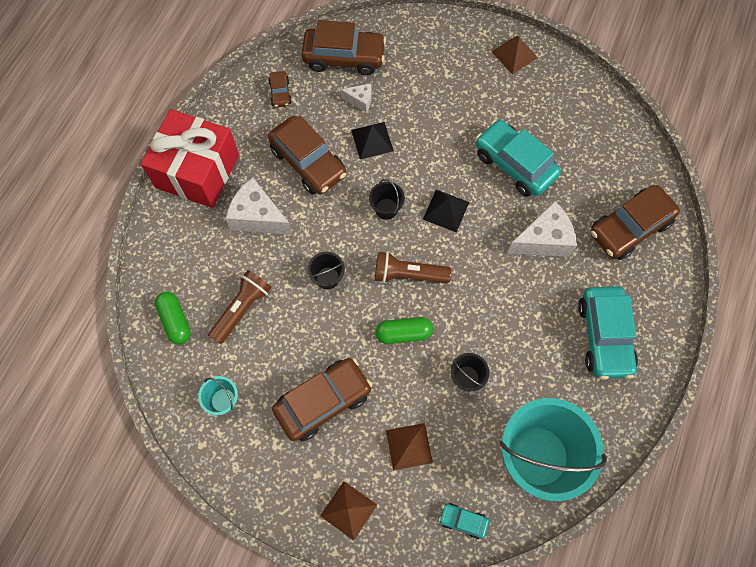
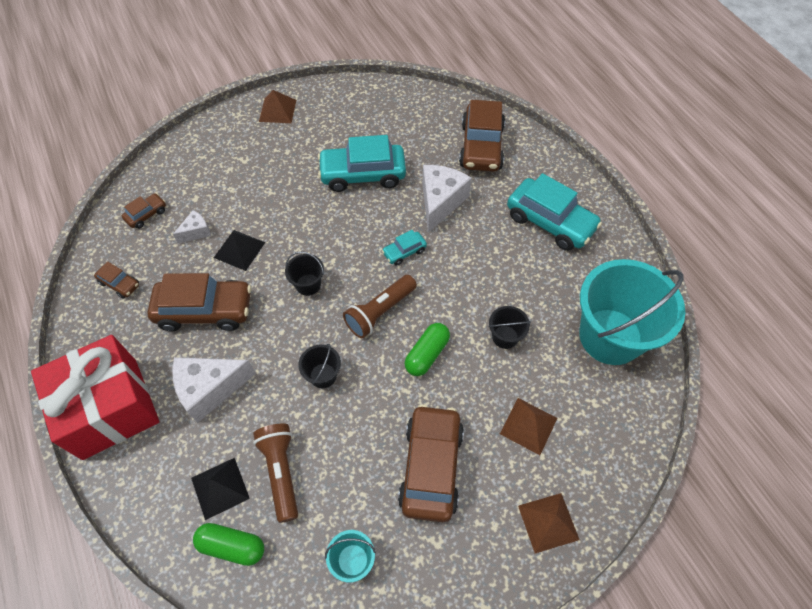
camera: 50 degrees left, 10 degrees down
(344, 57) = (146, 215): brown car -> brown car, size x0.47
(446, 210) = (353, 245): black pyramid -> black pyramid (220, 488)
(463, 521) = (625, 432): turquoise car -> turquoise car (404, 252)

